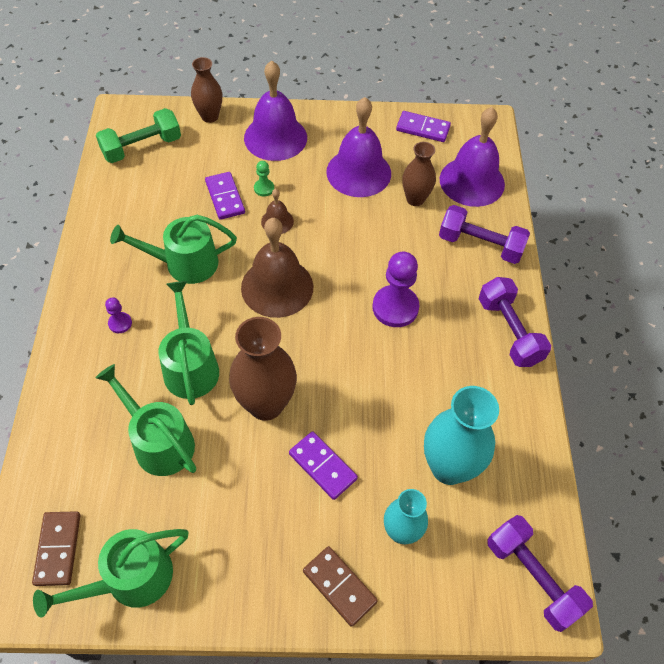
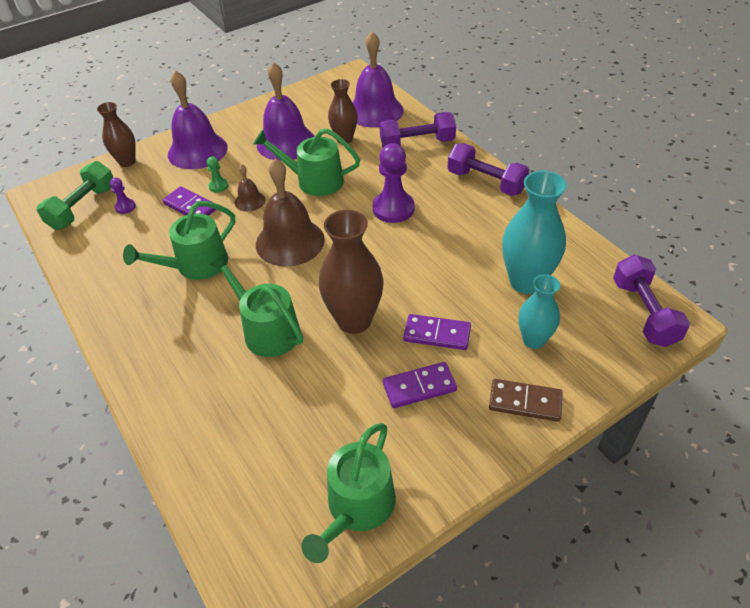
camera: 30 degrees left, 10 degrees down
(58, 549) = (270, 529): brown domino -> none
(120, 323) = (175, 335): purple pawn -> purple pawn (125, 207)
(159, 442) = (289, 396): green watering can -> green watering can (314, 181)
(423, 129) = (309, 97): purple domino -> purple domino (419, 387)
(532, 577) = (644, 312): purple dumbbell -> purple dumbbell turned 60 degrees clockwise

